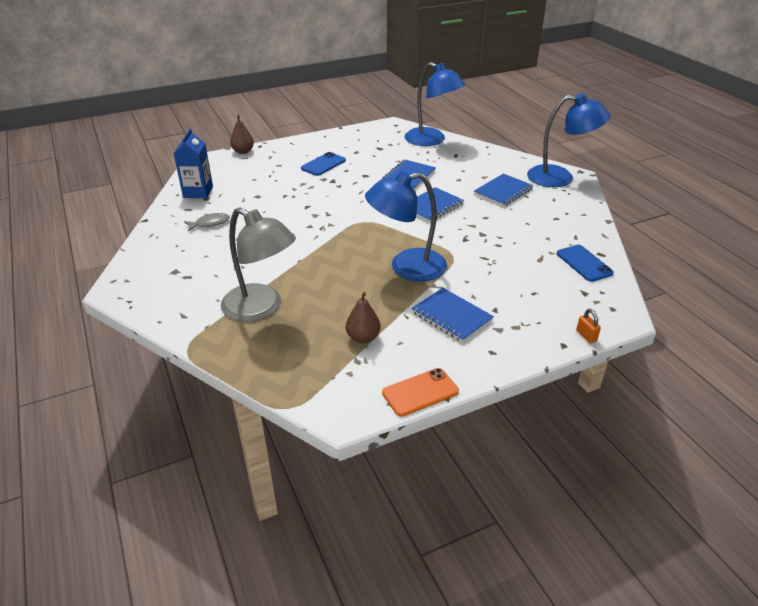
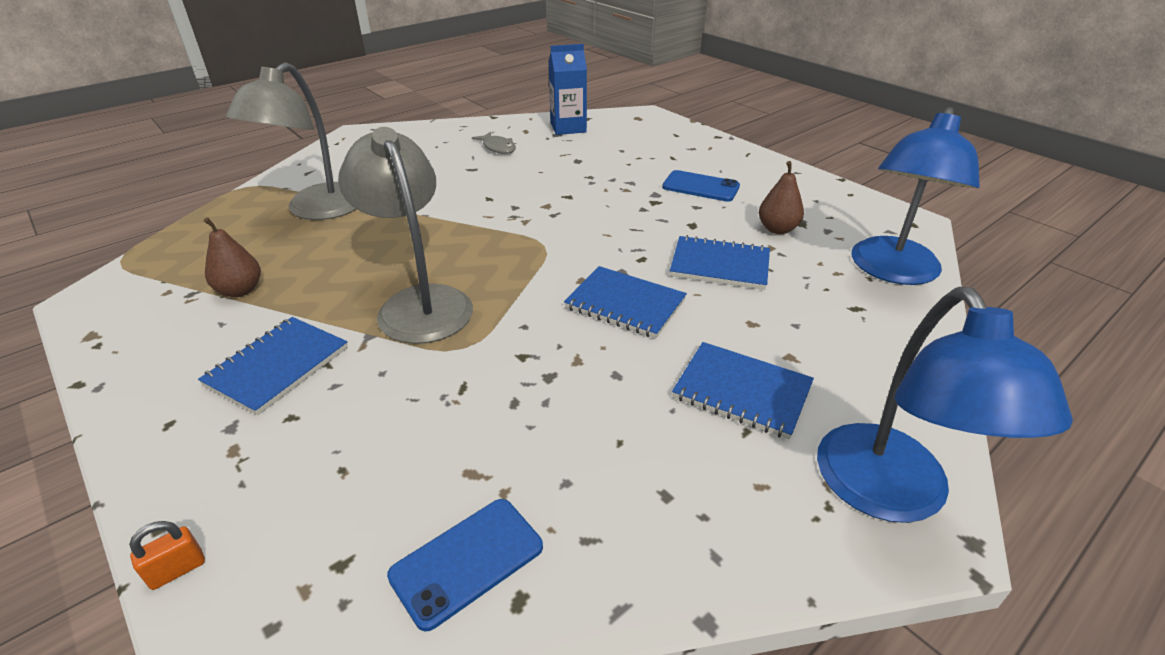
camera: 75 degrees right, 0 degrees up
(243, 151) = (691, 130): brown pear -> brown pear (777, 229)
(407, 267) = (419, 303): blue lamp -> grey lamp
(420, 392) = (100, 356): orange phone -> none

